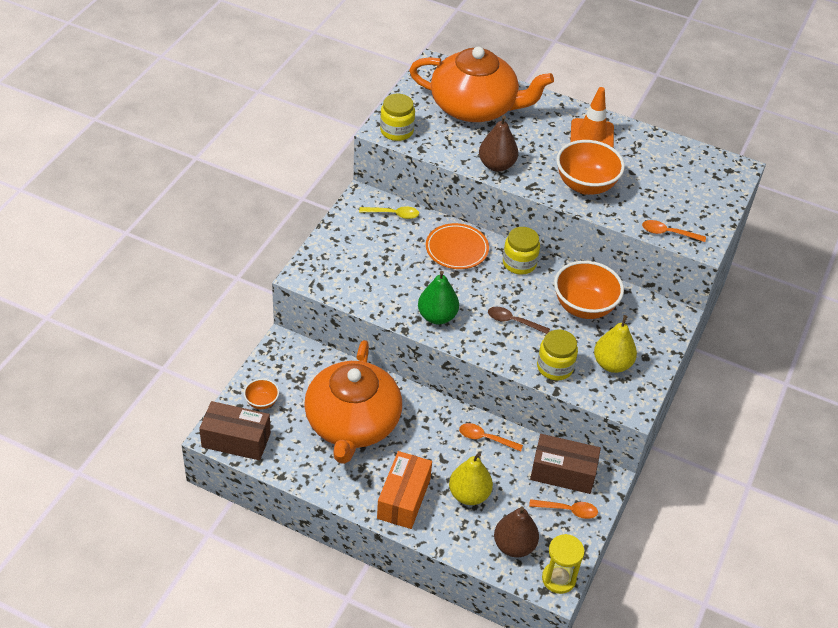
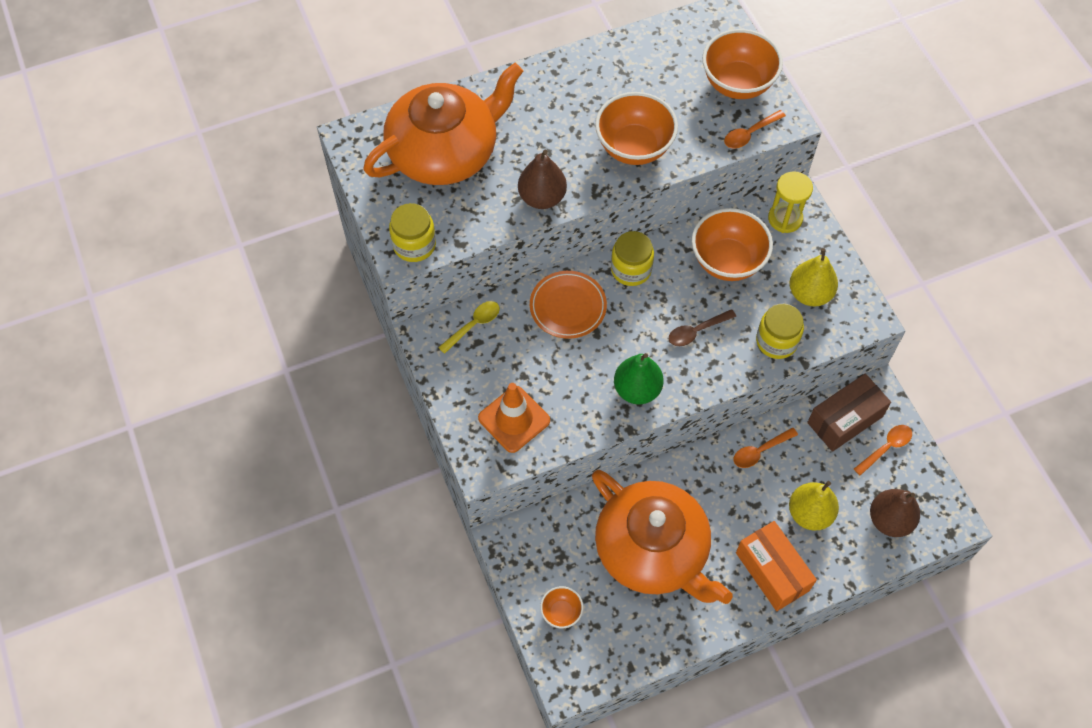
camera: 45 degrees left, 15 degrees up
(236, 440) = (588, 669): brown box -> none
(558, 579) = (948, 512): yellow hourglass -> yellow hourglass (785, 218)
(592, 135) = (574, 89): orange traffic cone -> orange traffic cone (514, 419)
(698, 206) = (737, 83): none -> orange bowl

